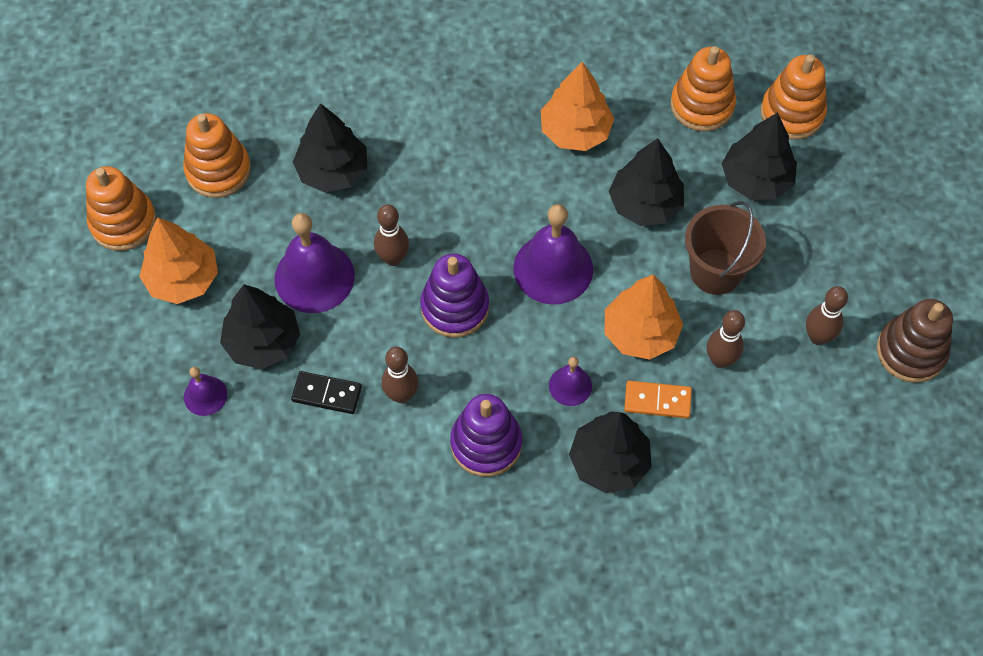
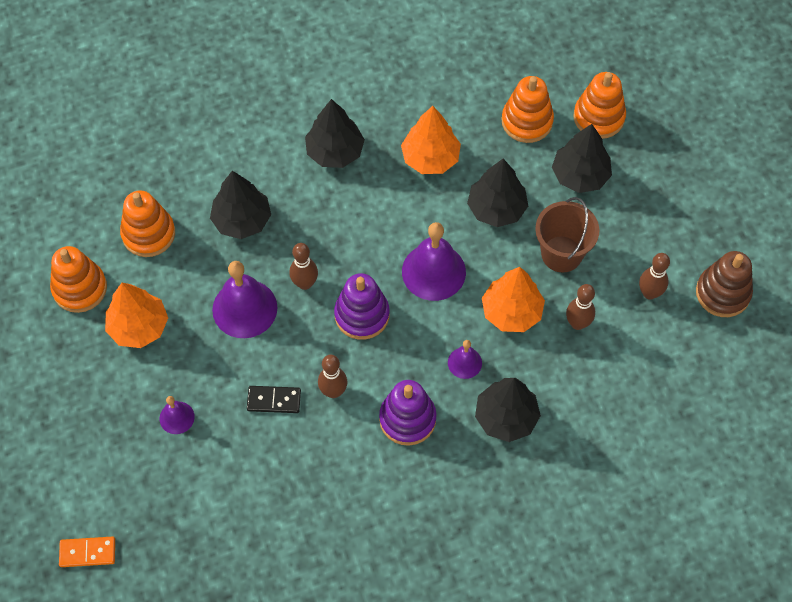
camera: 10 degrees left, 0 degrees up
(263, 342) = (214, 367): black tree -> black tree (335, 151)
(657, 401) = (534, 363): orange domino -> orange domino (87, 553)

